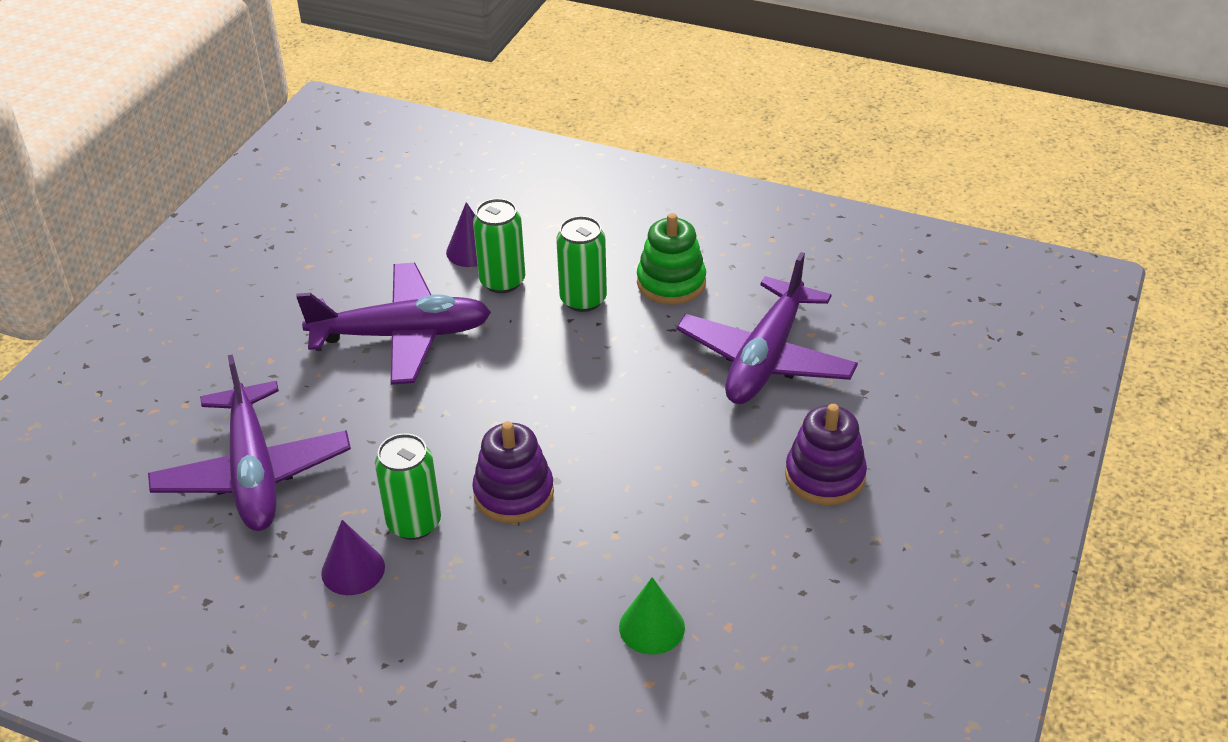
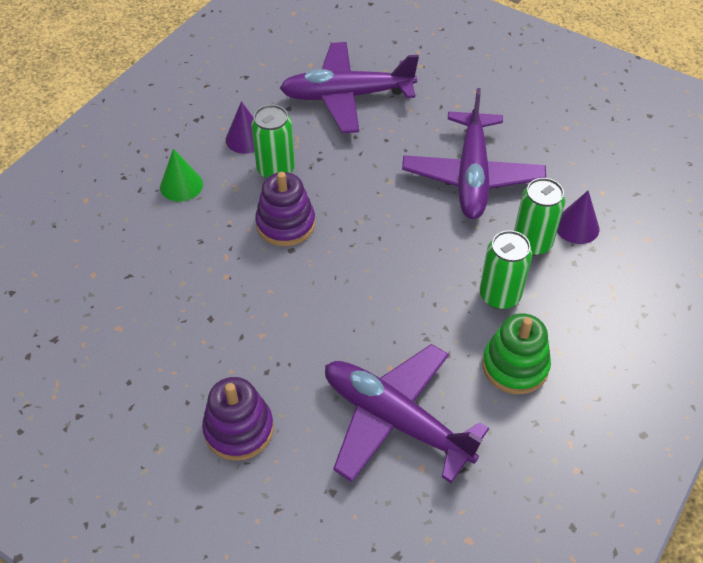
camera: 100 degrees right, 10 degrees up
(652, 627) = (136, 283): green cone -> green cone (181, 185)

